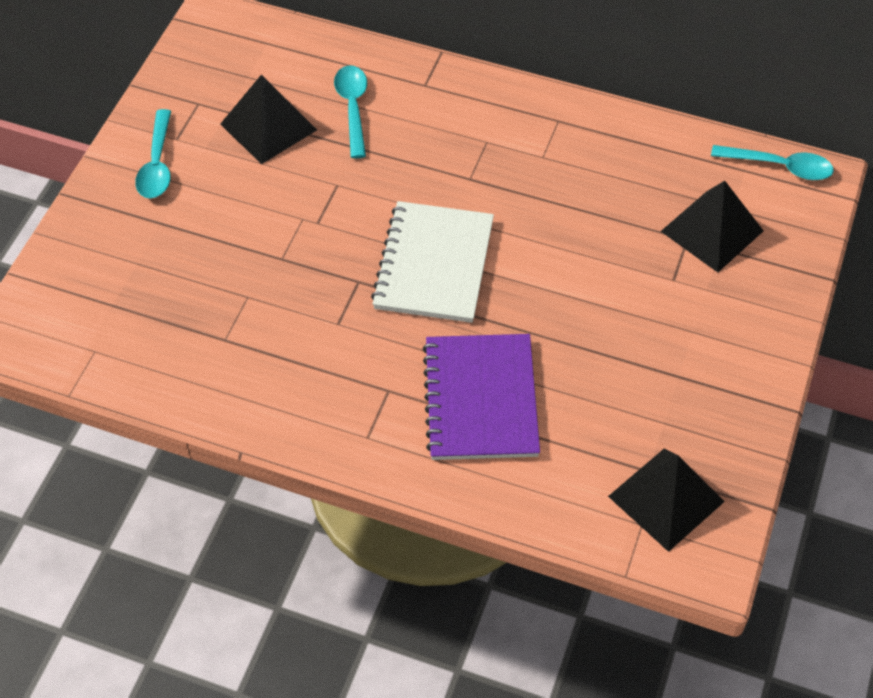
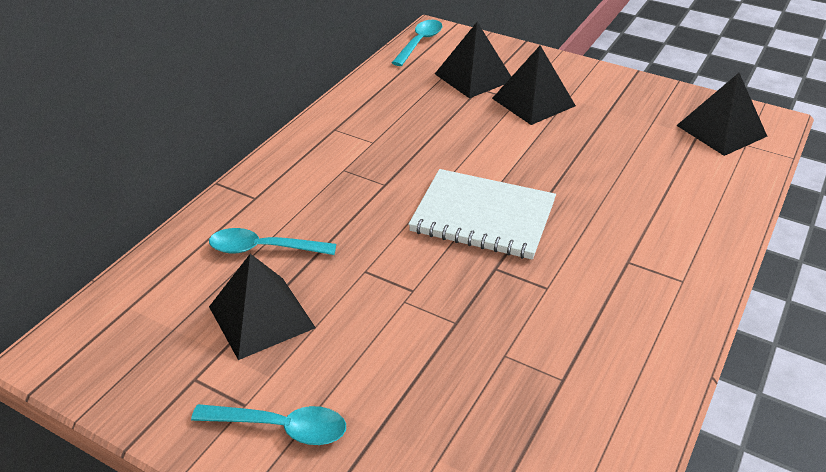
camera: 80 degrees left, 15 degrees down
(480, 399) = (636, 207): purple notebook -> none
(672, 295) = (533, 102): none -> black pyramid

